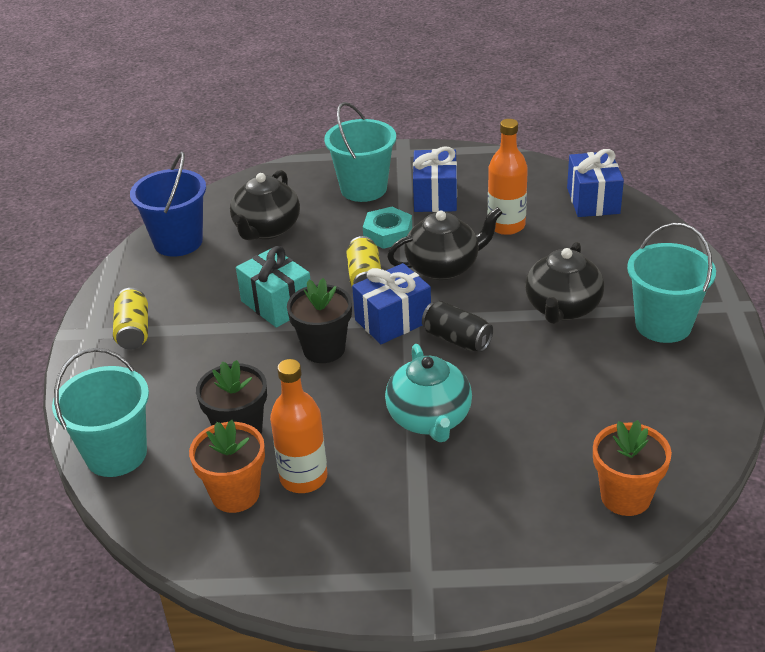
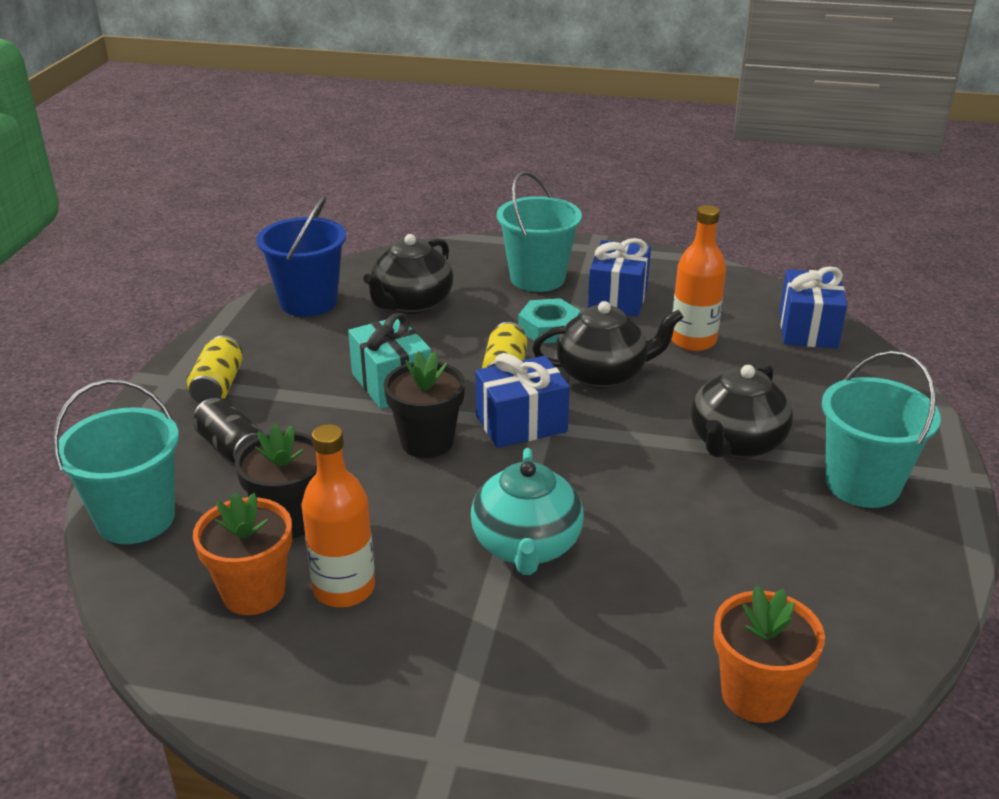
camera: 10 degrees right, 5 degrees down
(457, 339) = (592, 457): black can -> black can (232, 449)

